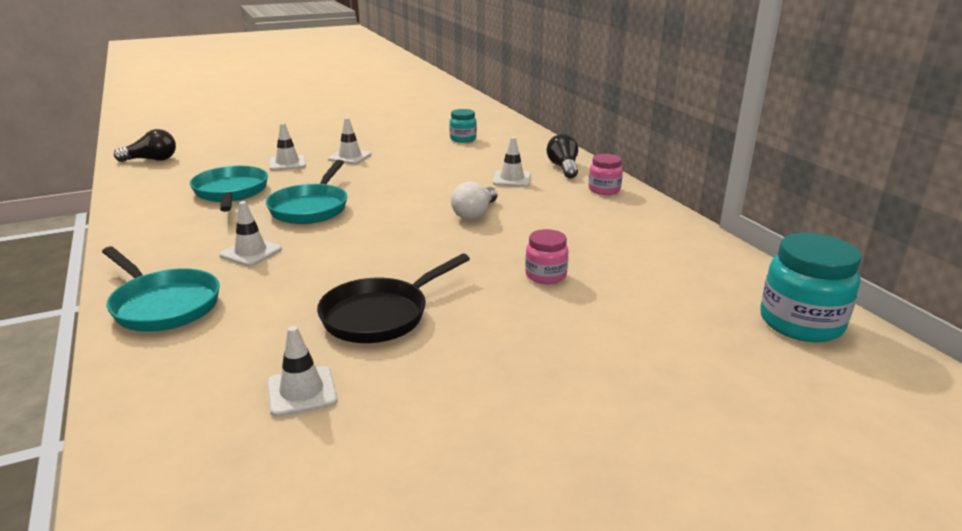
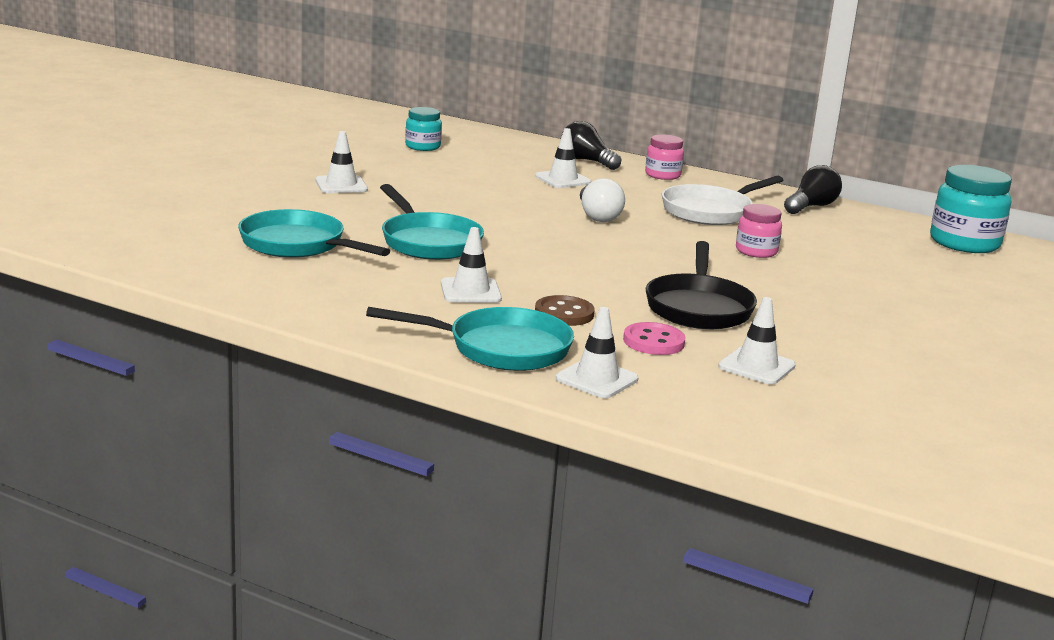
camera: 40 degrees left, 5 degrees down
(151, 160) = (84, 230): black light bulb -> black light bulb (811, 207)
(269, 289) = (564, 313): none -> brown button
(276, 336) = (653, 342): none -> pink button
(287, 163) = (283, 204): white traffic cone -> white traffic cone (596, 379)
(580, 229) = (710, 211): none -> white pan

